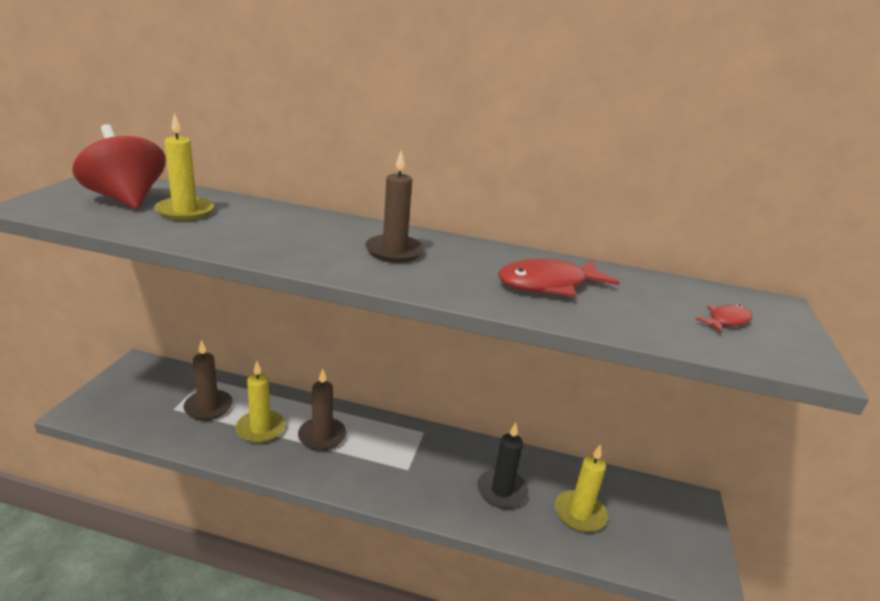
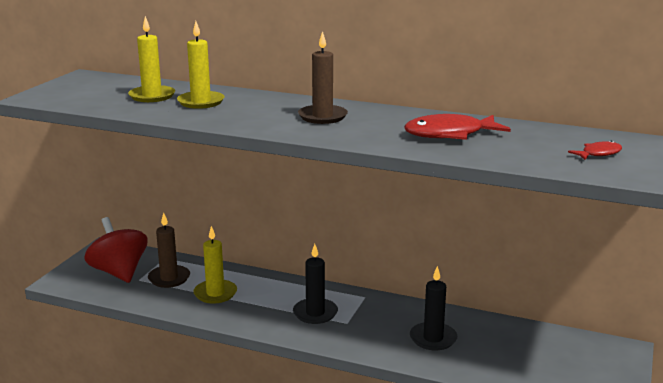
camera: 10 degrees right, 5 degrees down
(126, 199) = (104, 90): red spinning top -> red spinning top (119, 272)
(322, 436) = (270, 299): brown candle -> none
(372, 456) = (315, 313): none -> black candle
(579, 513) = (505, 355): yellow candle -> yellow candle (201, 102)

